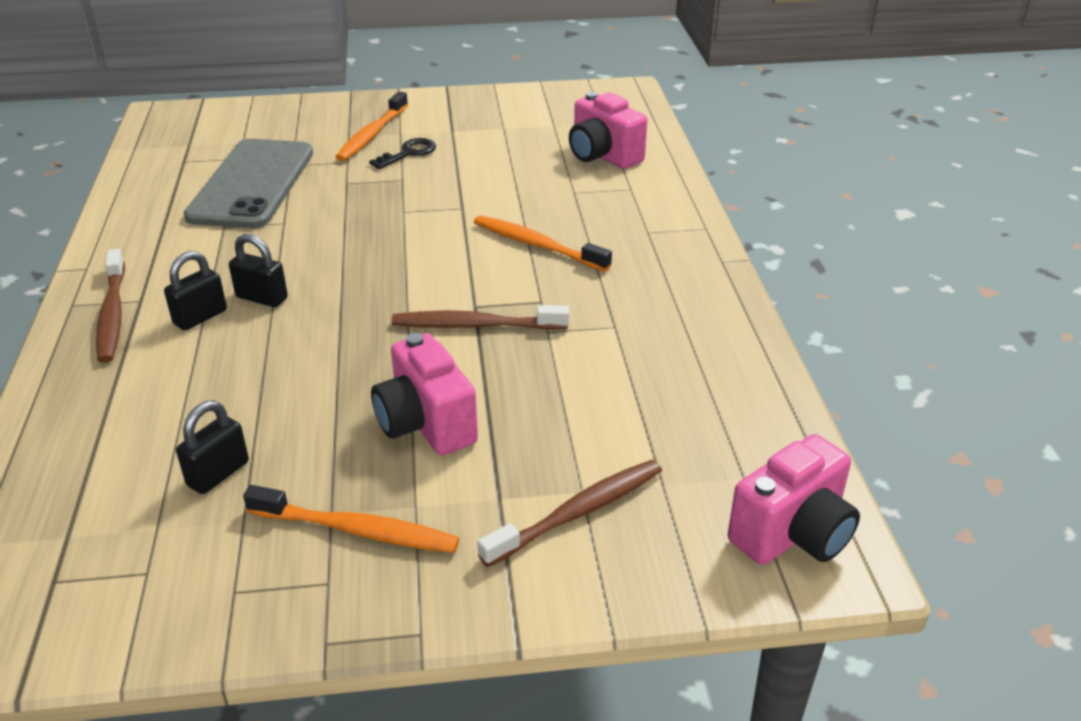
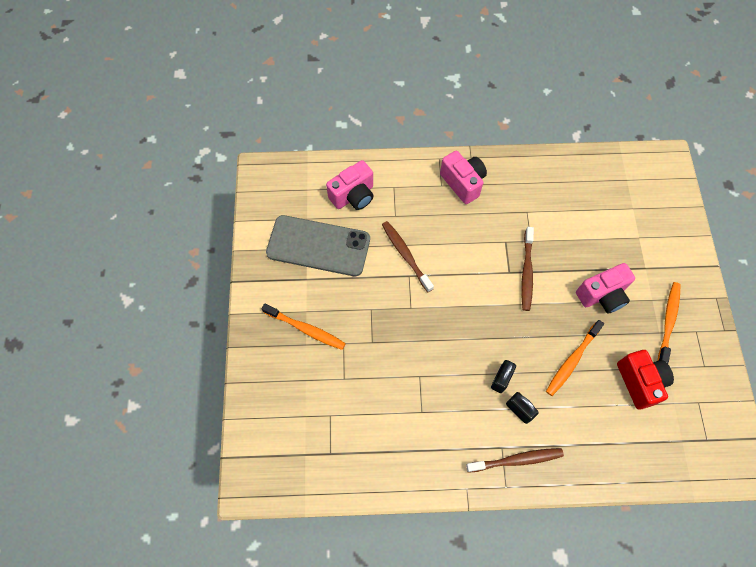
camera: 85 degrees left, 30 degrees up
(218, 474) = (639, 382): black padlock -> red camera
(252, 184) = (369, 401): grey phone -> grey phone (318, 246)
(409, 153) = (336, 305): black key -> none
(537, 245) = (453, 239): orange toothbrush -> orange toothbrush (572, 360)
(578, 512) = (651, 240): brown toothbrush -> brown toothbrush (405, 255)
(793, 534) = (656, 170): pink camera -> pink camera (463, 183)

